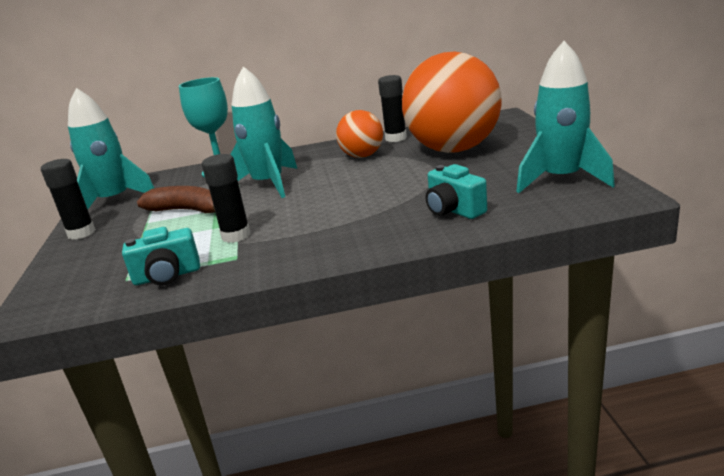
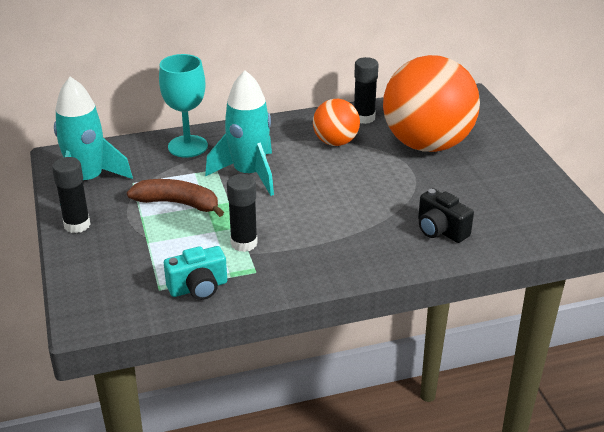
camera: 10 degrees left, 10 degrees up
(453, 210) = (440, 230): turquoise camera -> black camera
(561, 179) = (530, 200): turquoise rocket -> none

